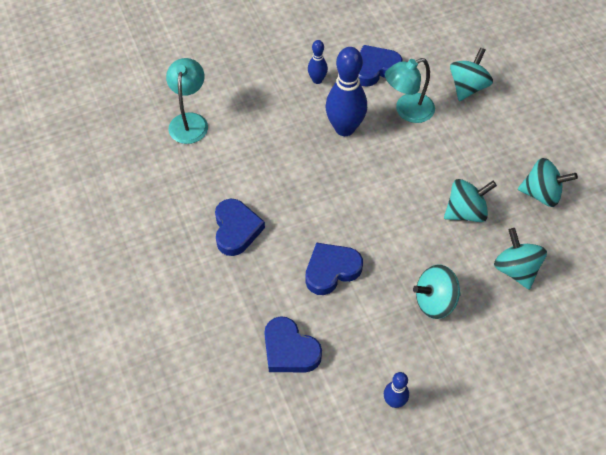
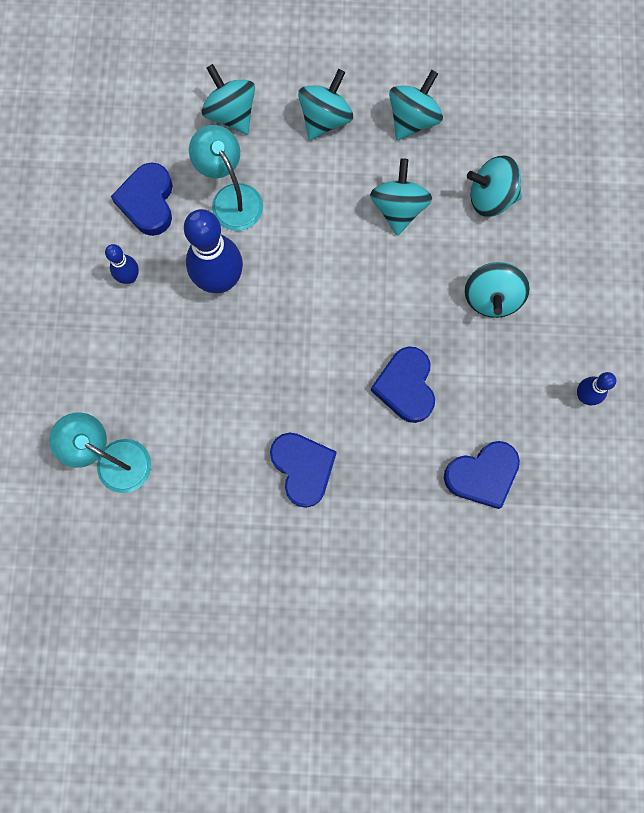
camera: 65 degrees left, 20 degrees up
(236, 229) = (303, 468): blue heart -> blue heart turned 45 degrees clockwise
(407, 111) = (231, 198): turquoise lamp -> turquoise lamp turned 150 degrees clockwise
(502, 141) = (325, 119): none -> turquoise spinning top

